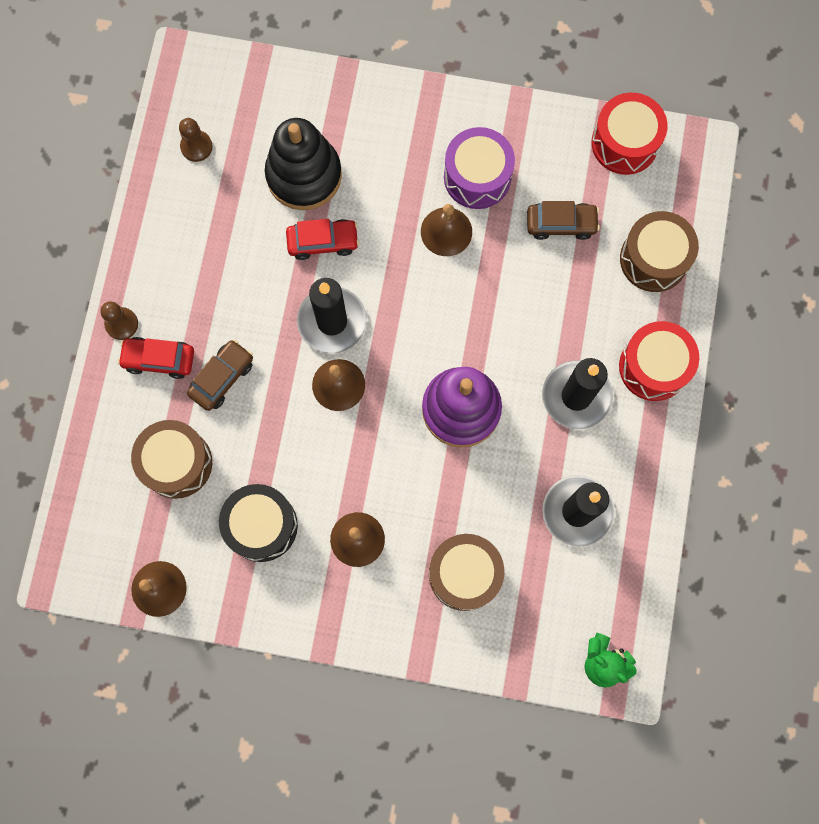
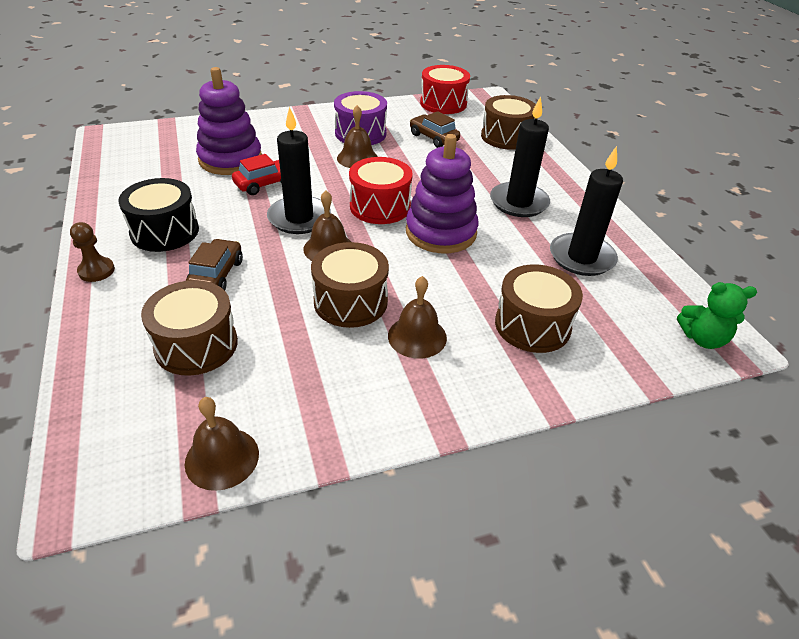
camera: 30 degrees left, 35 degrees down
(159, 359) = (145, 282): red car -> none
(196, 146) = (132, 166): brown pawn -> none
(261, 526) = (314, 360): black drum -> black drum (165, 231)
(304, 175) = (230, 159): black stacking toy -> purple stacking toy
(323, 469) = (350, 301): none -> brown drum
(561, 224) = (433, 138): brown car -> brown car turned 105 degrees counterclockwise
(653, 367) = (555, 176): red drum -> red drum (380, 206)

